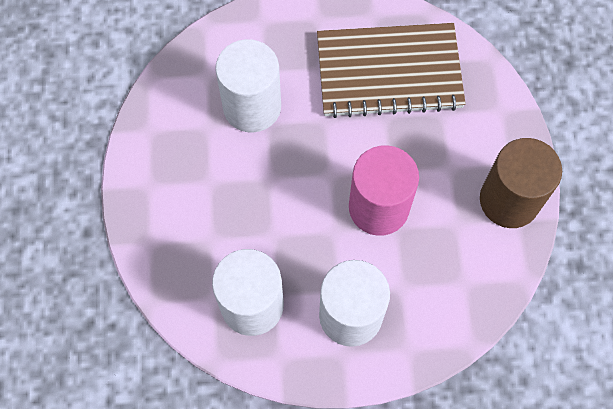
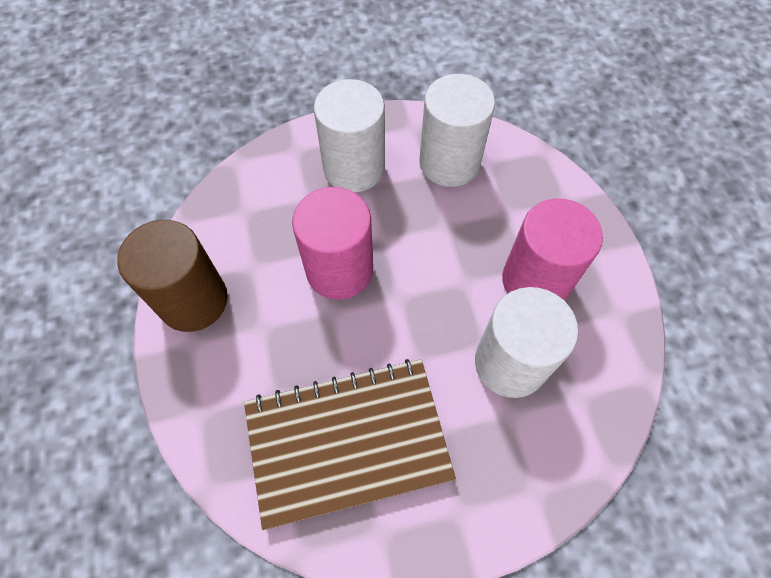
camera: 170 degrees right, 5 degrees down
(208, 169) = (535, 281): none -> pink cylinder

